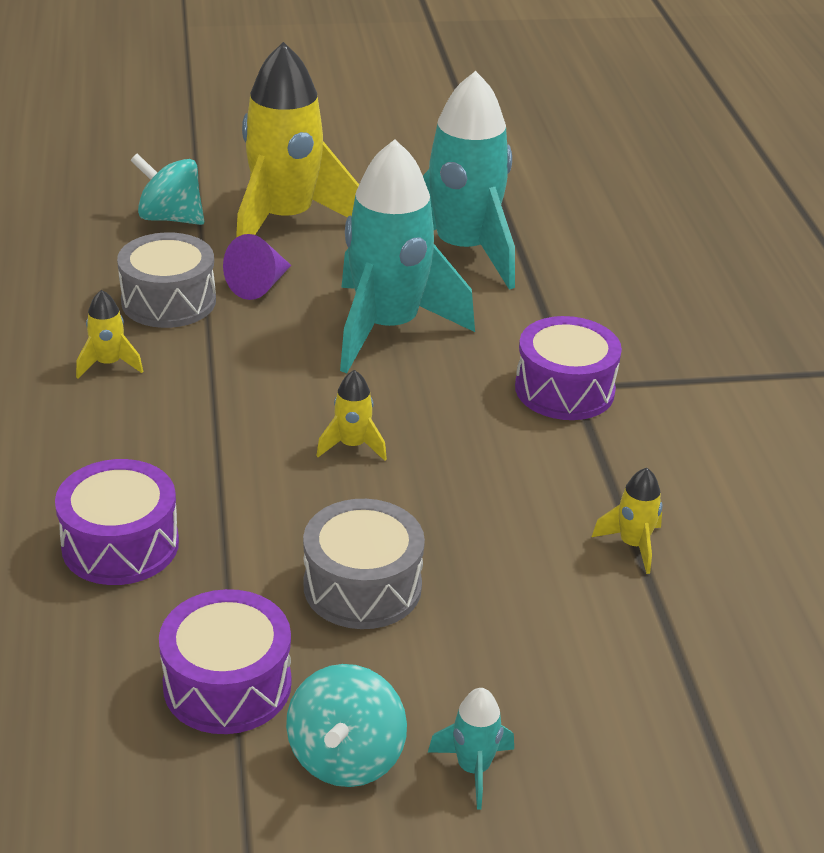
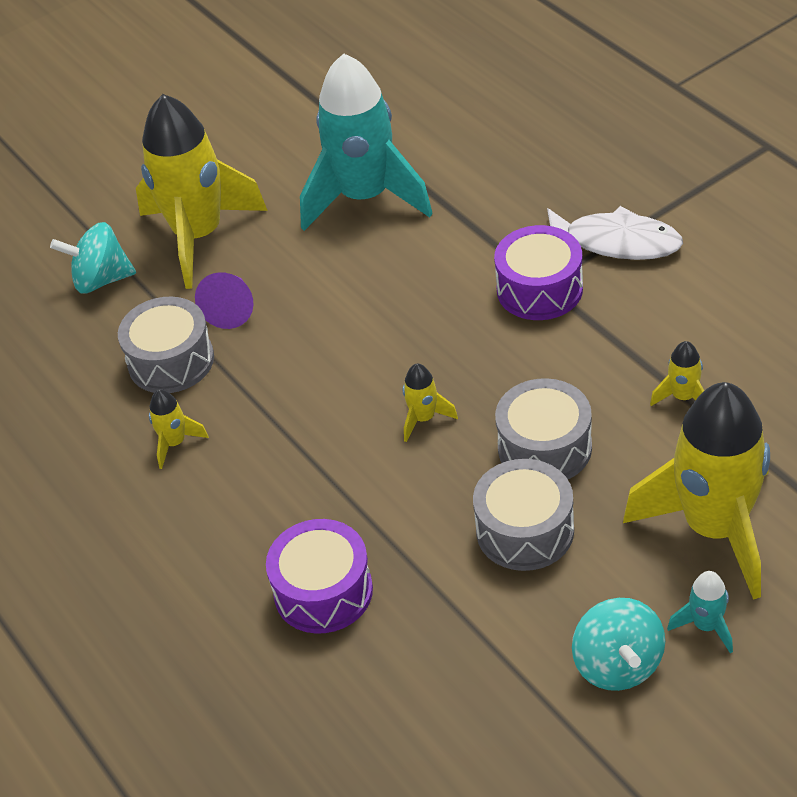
camera: 20 degrees left, 10 degrees up
(227, 684) = (494, 657): purple drum -> none
(387, 328) = (365, 300): turquoise rocket -> none
(448, 524) = (544, 447): none -> grey drum
(563, 680) = (714, 528): none -> yellow rocket
(677, 383) = (616, 242): none -> white fish

